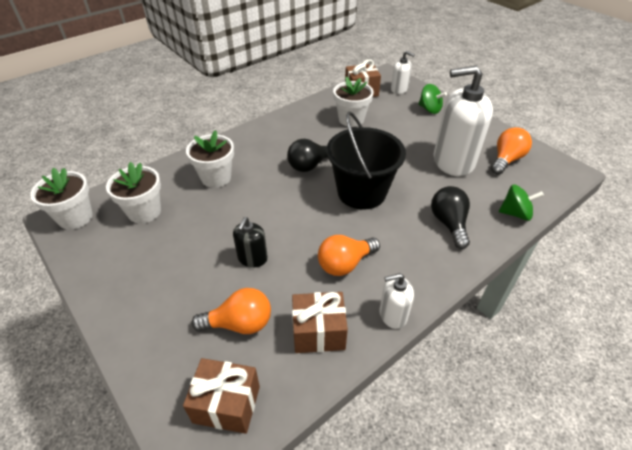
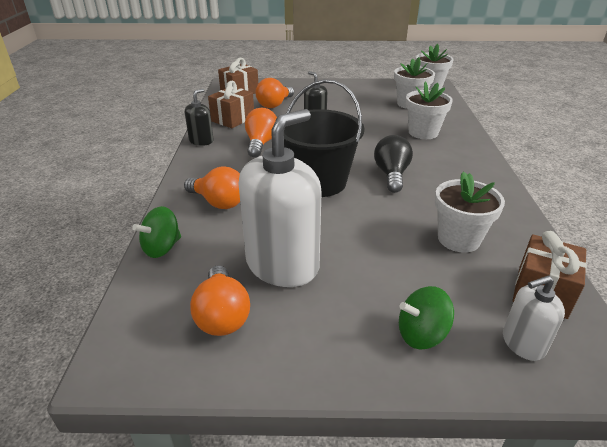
camera: 130 degrees right, 10 degrees down
(393, 315) = (201, 141): white soap dispenser -> black soap dispenser
(449, 223) = (218, 202): black light bulb -> orange light bulb

